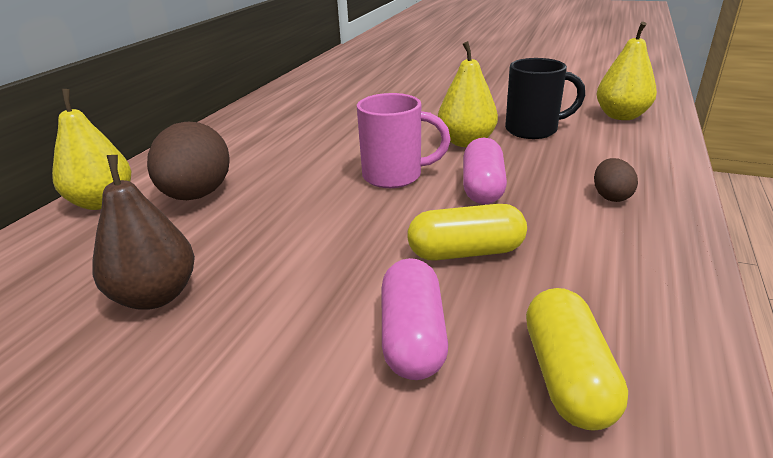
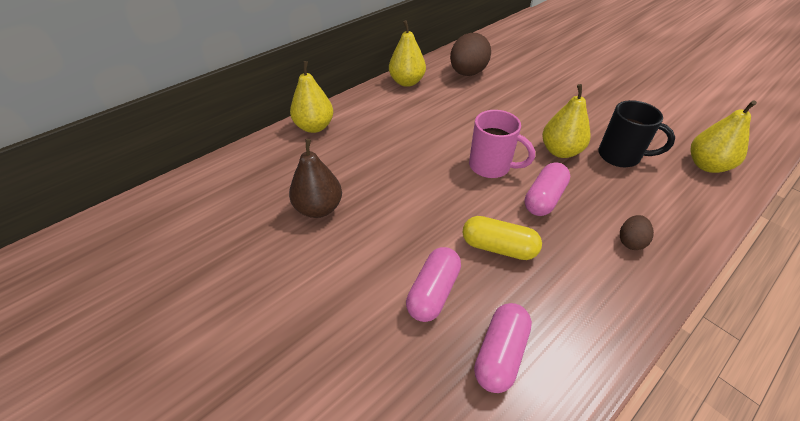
camera: 25 degrees right, 15 degrees up
(197, 195) = (365, 140): brown egg -> brown egg (467, 73)
(227, 127) = (407, 82): none -> yellow pear
(567, 376) = (500, 354): yellow capsule -> pink capsule

